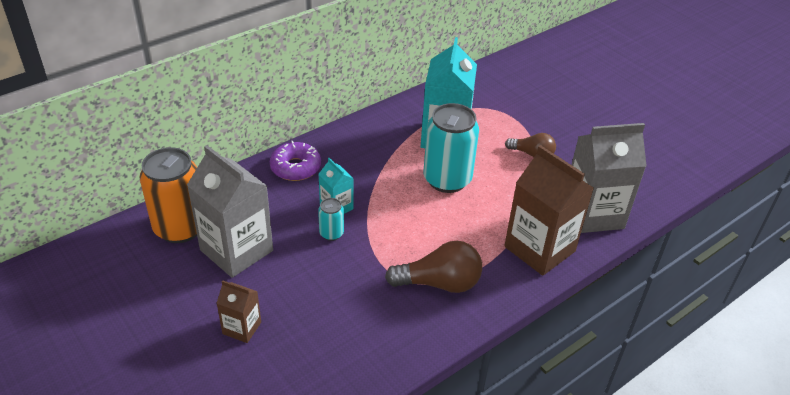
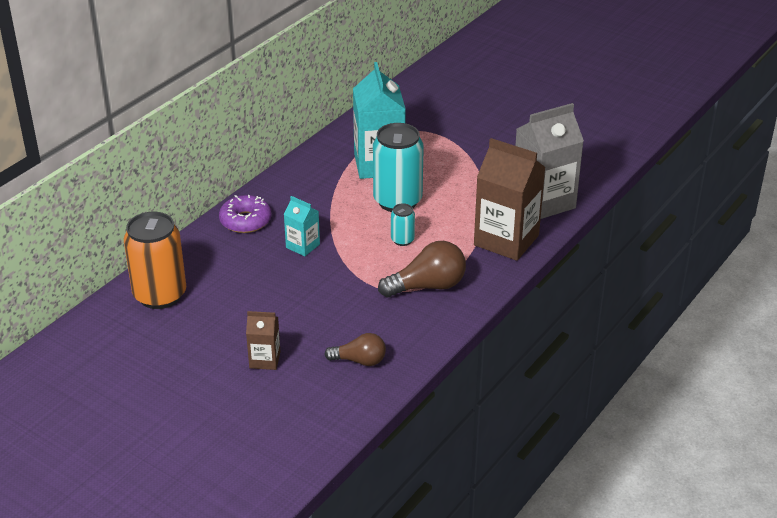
camera: 15 degrees left, 5 degrees down
(236, 250) = (226, 301): grey carton -> none
(331, 233) = (309, 269): turquoise can -> turquoise can (402, 240)
(532, 154) = (469, 163): brown light bulb -> brown light bulb (360, 361)

